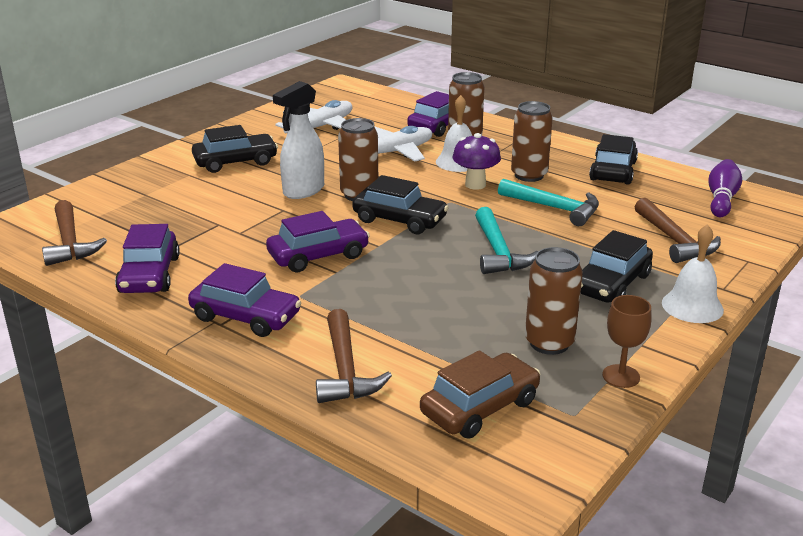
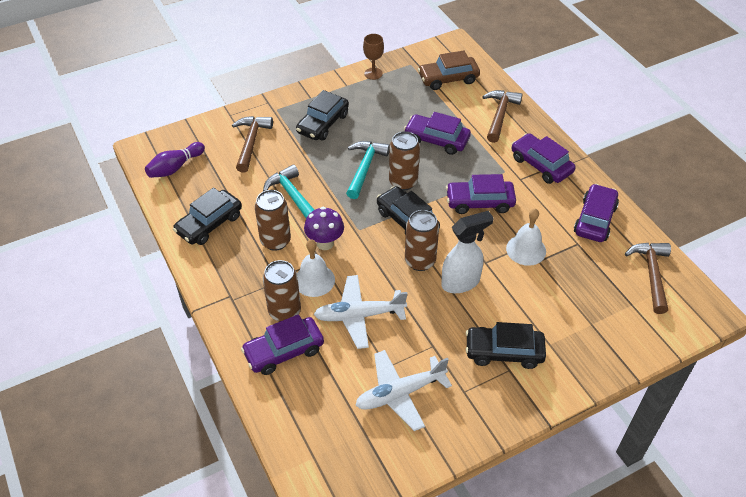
camera: 155 degrees left, 20 degrees up
(427, 307) = (436, 140): none -> purple car
(549, 343) = (390, 99): brown can -> brown can (403, 182)
(611, 284) = (323, 123): black car -> black car turned 150 degrees clockwise
(692, 306) = (297, 97): white bell -> white bell (526, 249)

